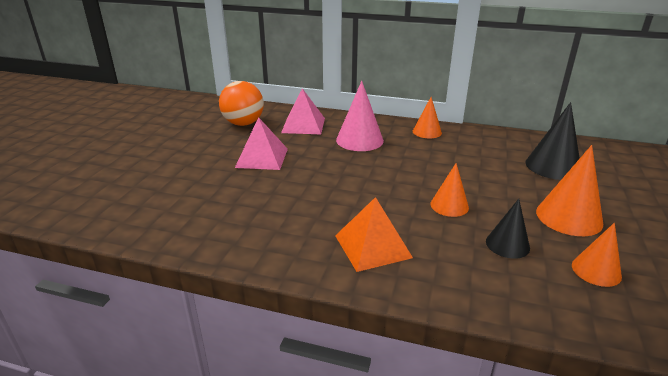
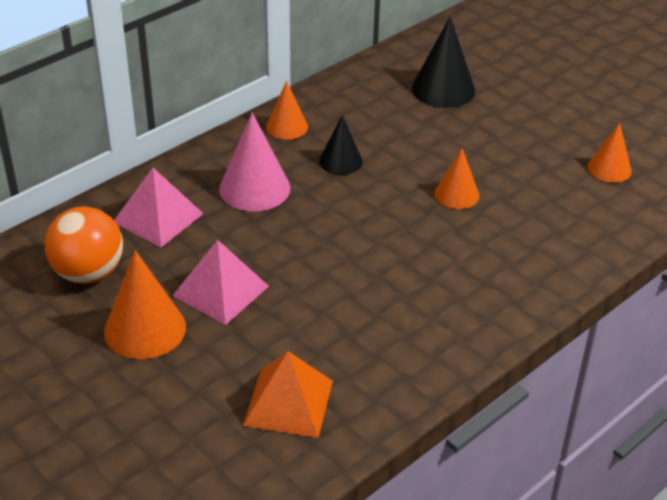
camera: 60 degrees left, 10 degrees up
(372, 246) = (485, 278): orange pyramid -> orange pyramid (288, 403)
(507, 244) = (543, 194): black cone -> black cone (340, 161)
(569, 217) = (532, 135): orange cone -> orange cone (145, 329)

